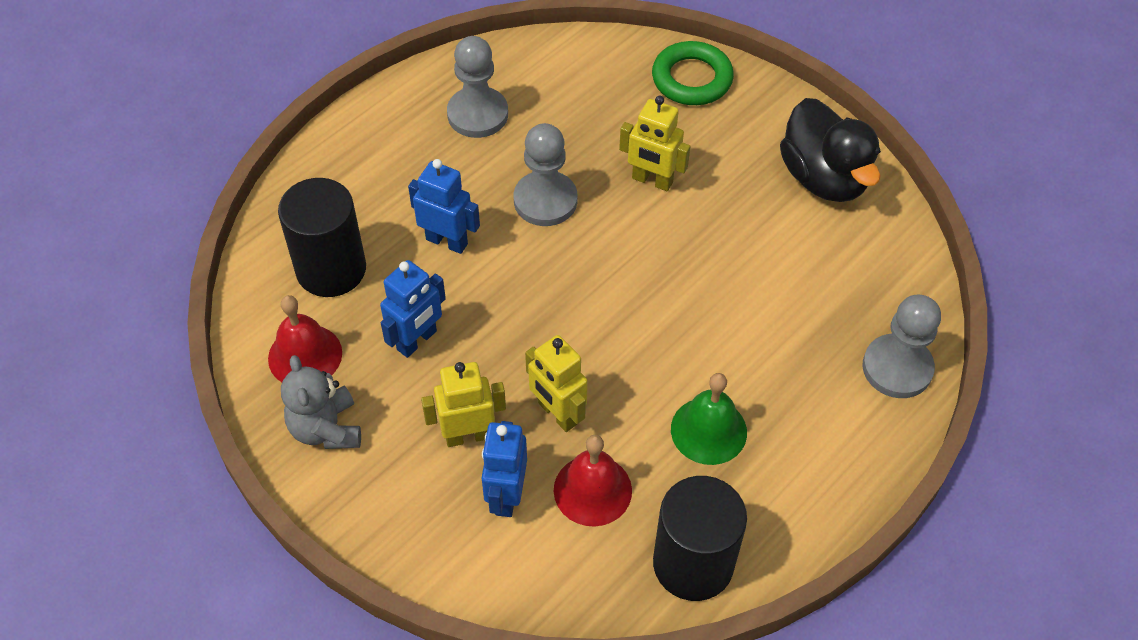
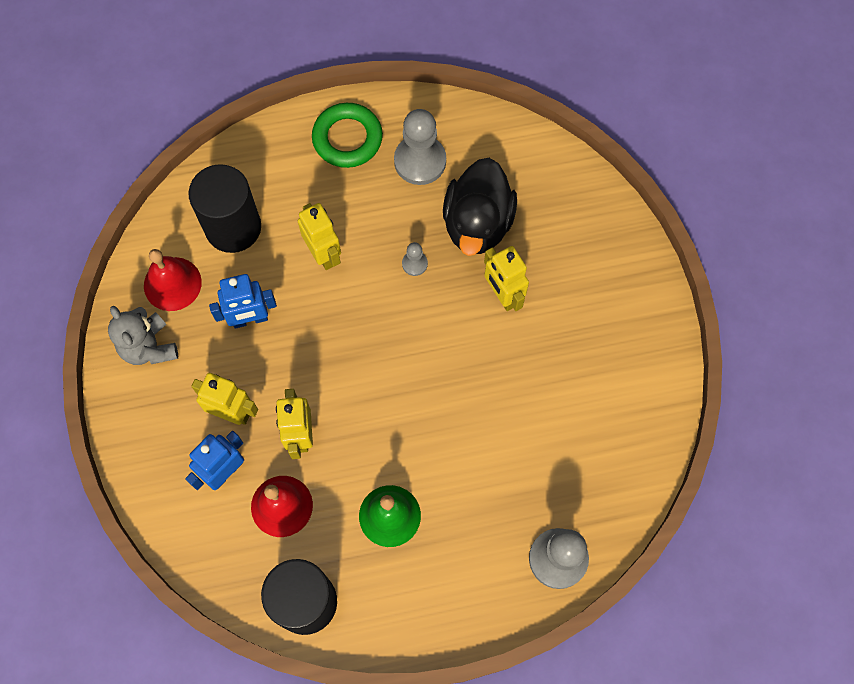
camera: 35 degrees right, 15 degrees up
(326, 429) = (149, 347): grey teddy bear -> grey teddy bear turned 45 degrees counterclockwise
(447, 241) = (324, 254): blue robot -> yellow robot
(545, 200) = (414, 264): grey pawn -> grey pawn, size x0.48
(692, 79) = (600, 226): green ring -> green ring (347, 138)
(824, 178) = (632, 373): black duck -> black duck (477, 224)

